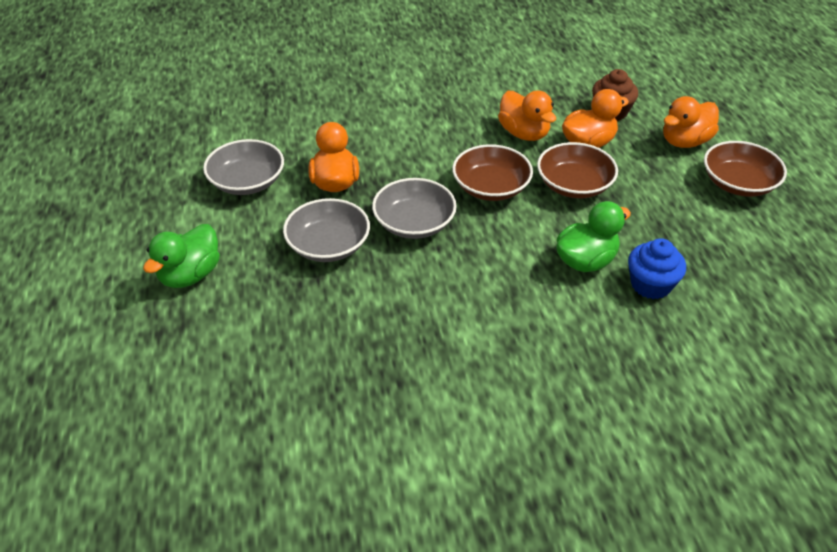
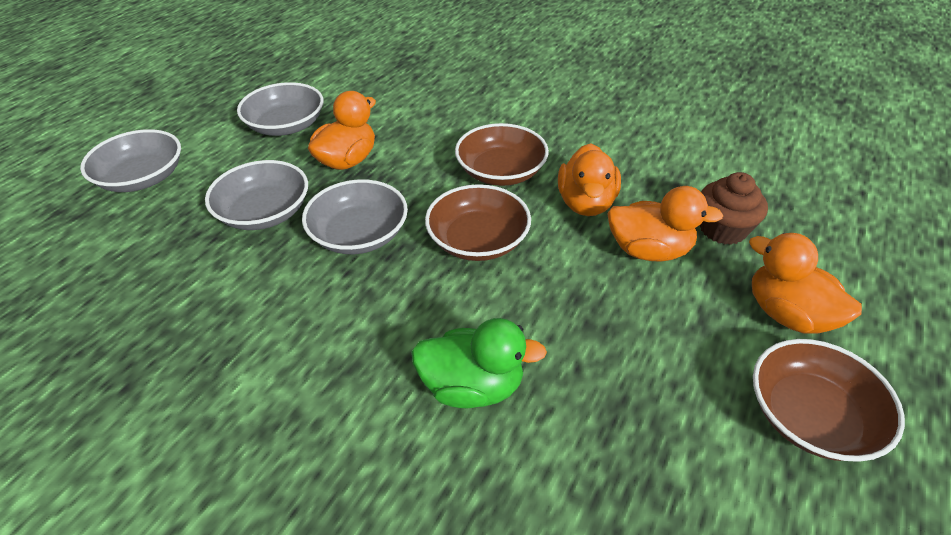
camera: 40 degrees right, 0 degrees up
(190, 275) = (142, 178): green duck -> grey bowl
(574, 185) = (572, 288): brown bowl -> brown bowl (501, 172)
(650, 285) = (512, 474): blue cupcake -> none
(685, 141) = (787, 314): orange duck -> orange duck turned 45 degrees clockwise

